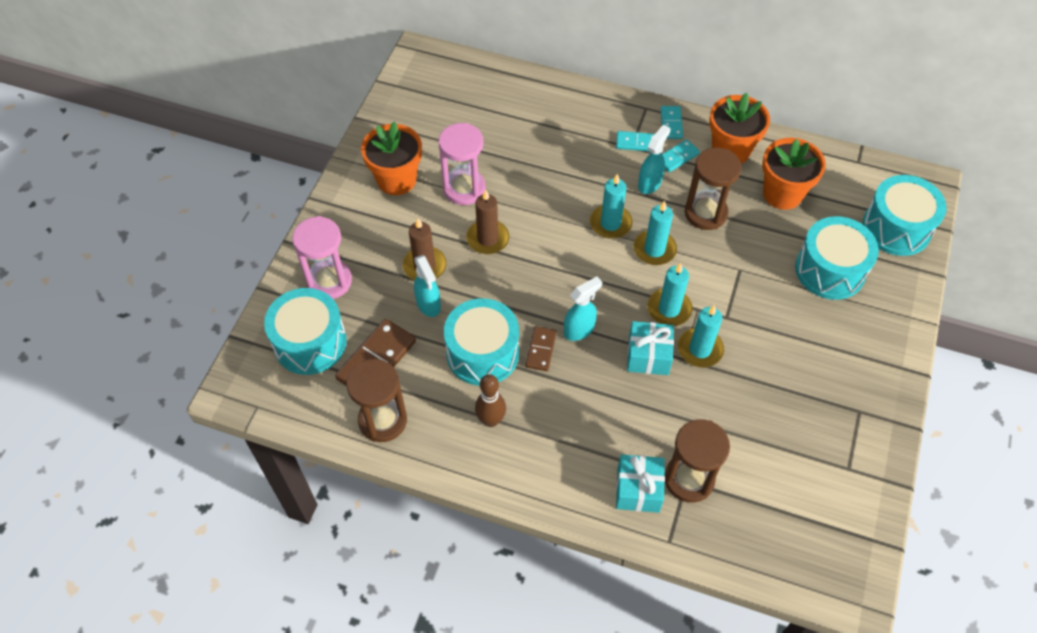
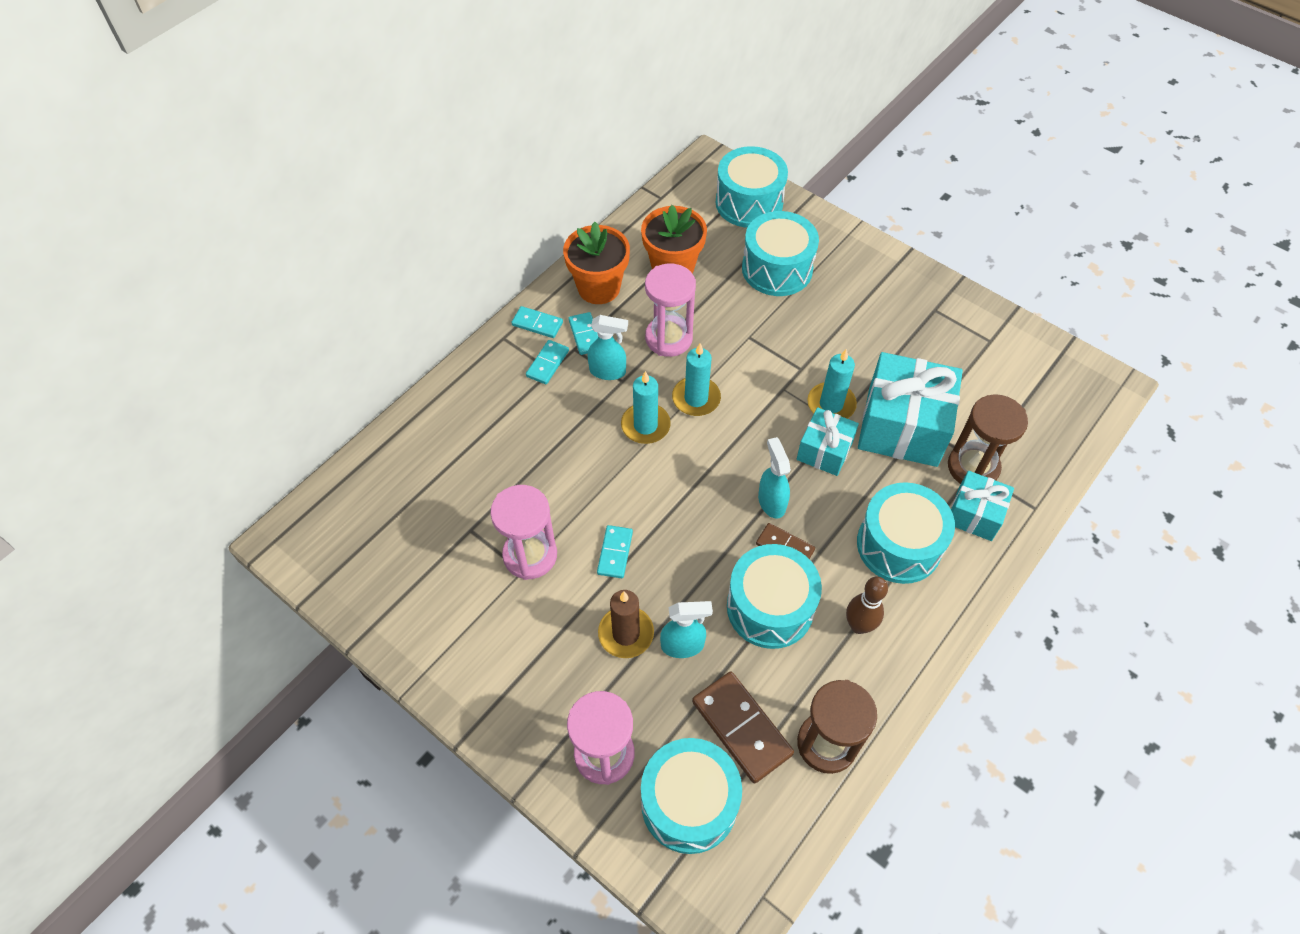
camera: 70 degrees left, 0 degrees up
(396, 180) = (479, 628): orange flower pot -> none
(487, 239) = (615, 553): brown candle -> turquoise domino
(579, 434) = (898, 545): none -> turquoise drum
(650, 183) = (608, 371): turquoise spray bottle -> turquoise spray bottle turned 135 degrees clockwise
(669, 309) = (774, 413): turquoise candle -> none
(704, 411) = (902, 427): none -> turquoise gift
(705, 213) = (668, 338): brown hourglass -> pink hourglass

